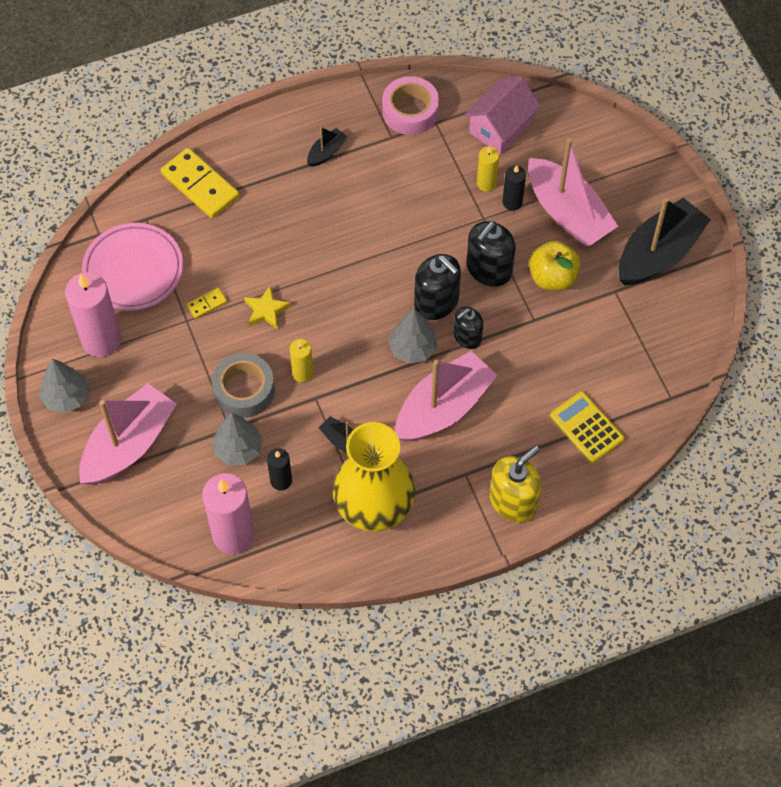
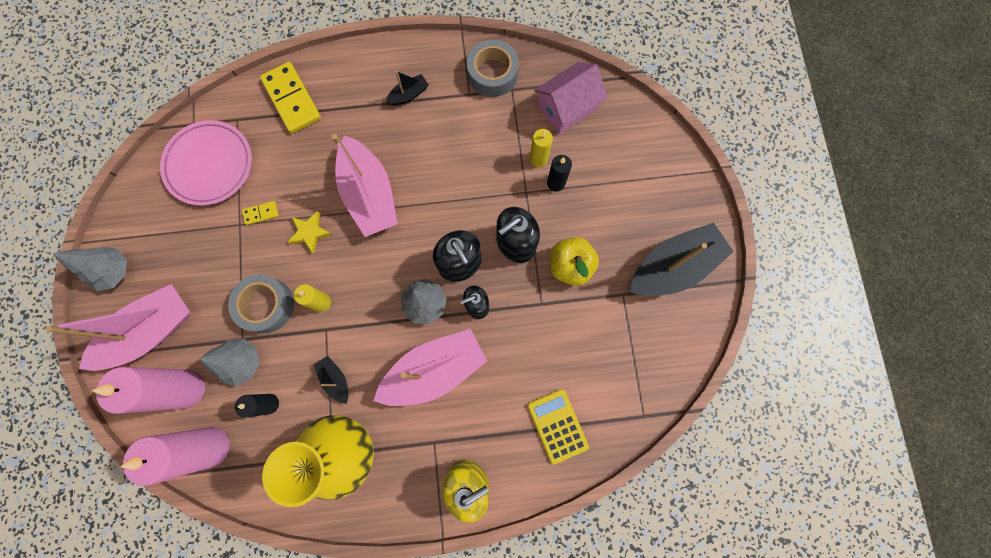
camera: 15 degrees right, 15 degrees up
(101, 340) = (161, 224): pink candle -> pink candle (187, 389)
(410, 111) = (492, 73): pink tape -> grey tape
(567, 213) = (602, 206): pink boat -> pink boat (369, 194)

